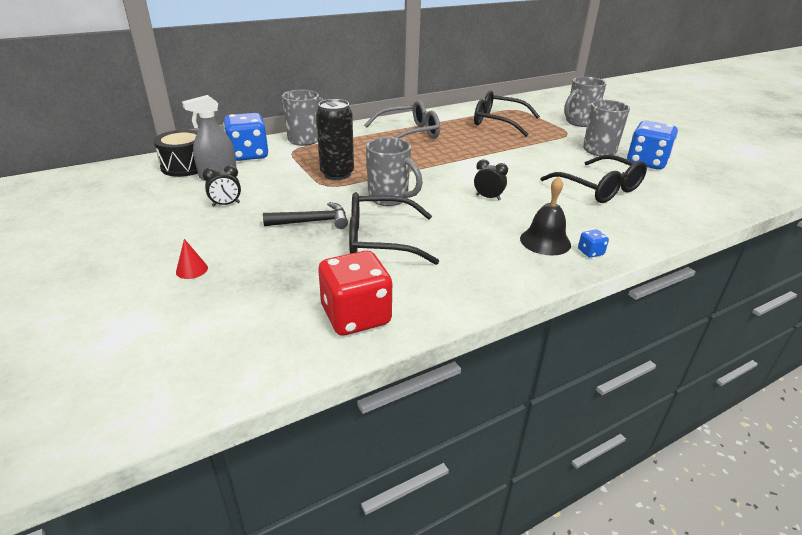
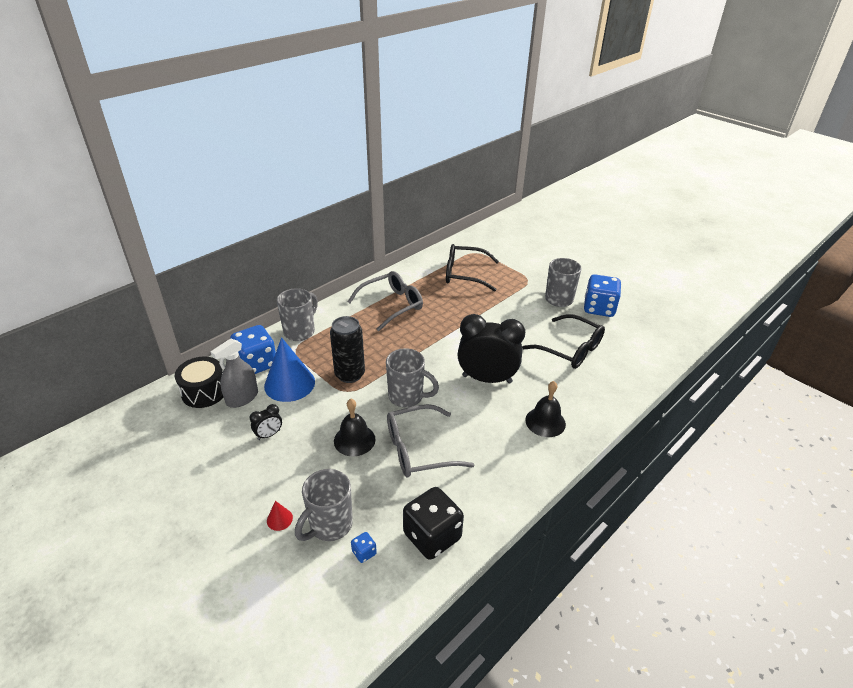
camera: 15 degrees left, 5 degrees up
(271, 172) = (289, 384): none -> blue cone
(312, 222) = (354, 440): black hammer -> black bell
(356, 316) = (432, 536): red dice -> black dice
(381, 240) = (419, 449): black glasses -> grey glasses
(488, 197) = (487, 379): black clock -> black clock, size x2.31
(579, 122) = (533, 263): grey mug -> grey mug (329, 525)
(590, 252) = (581, 426): blue dice -> blue dice (364, 552)

